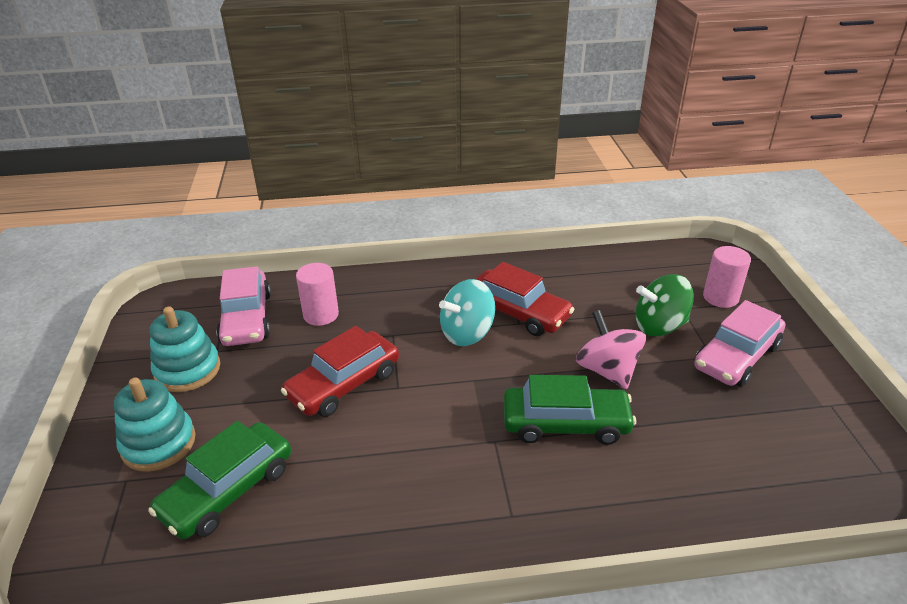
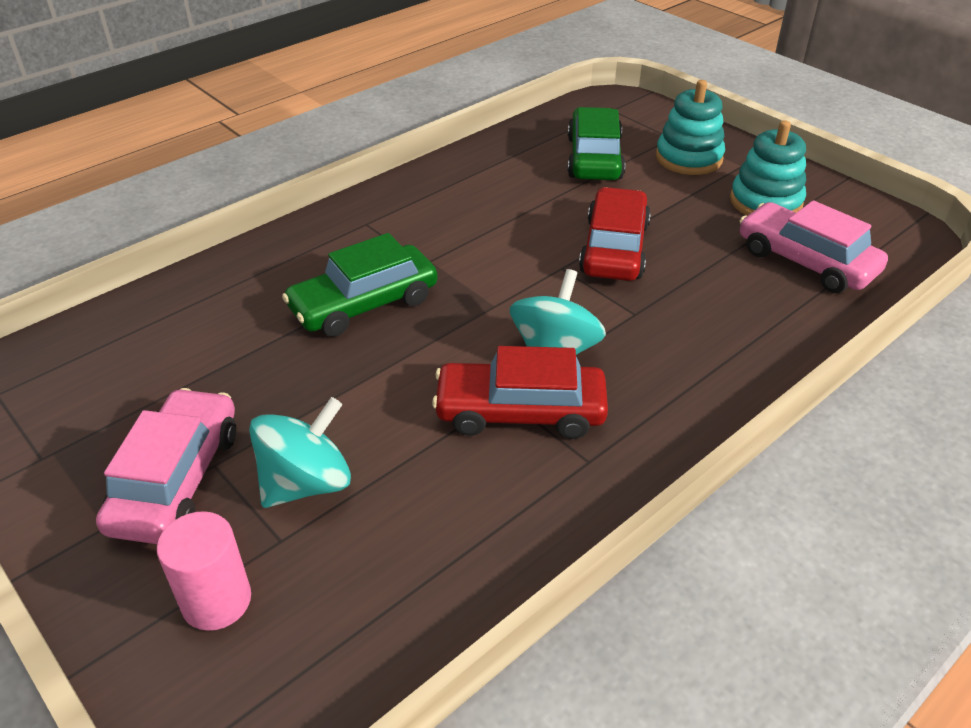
camera: 145 degrees right, 5 degrees up
(321, 315) = (742, 299): pink cylinder -> none
(607, 370) = (349, 380): pink spinning top -> none
(659, 326) = (306, 483): green spinning top -> turquoise spinning top

